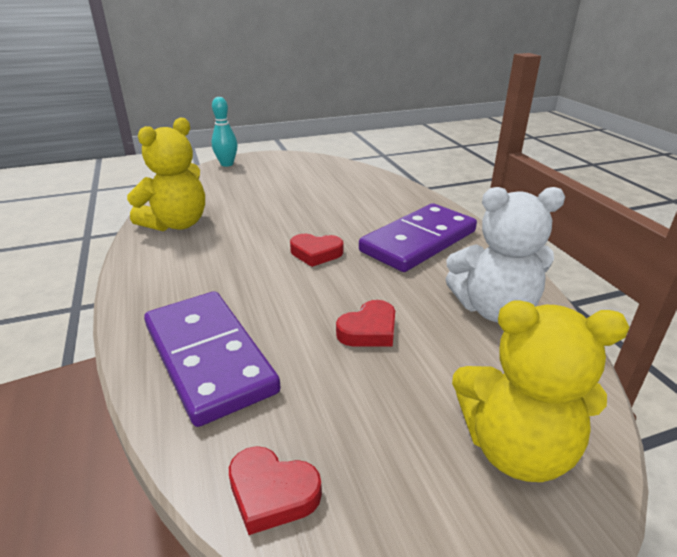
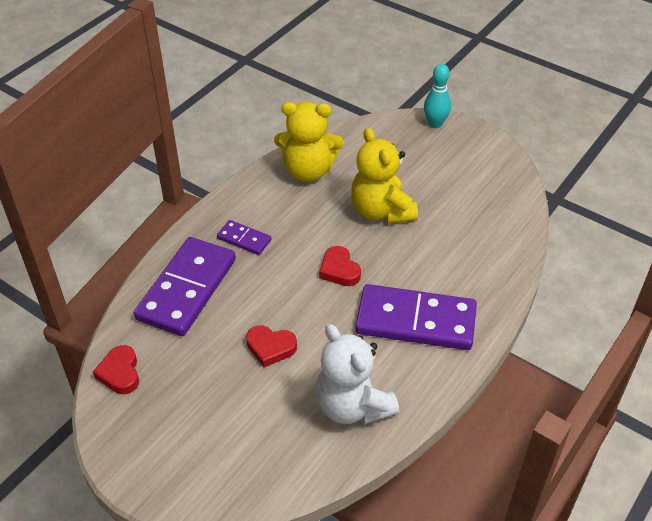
camera: 55 degrees right, 15 degrees up
(199, 288) = (244, 239): none -> purple domino
(516, 448) = (217, 461): yellow teddy bear -> yellow teddy bear (381, 211)

